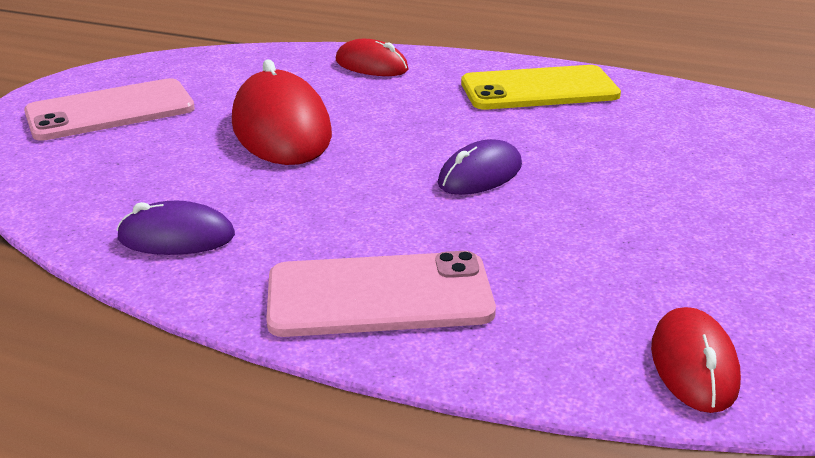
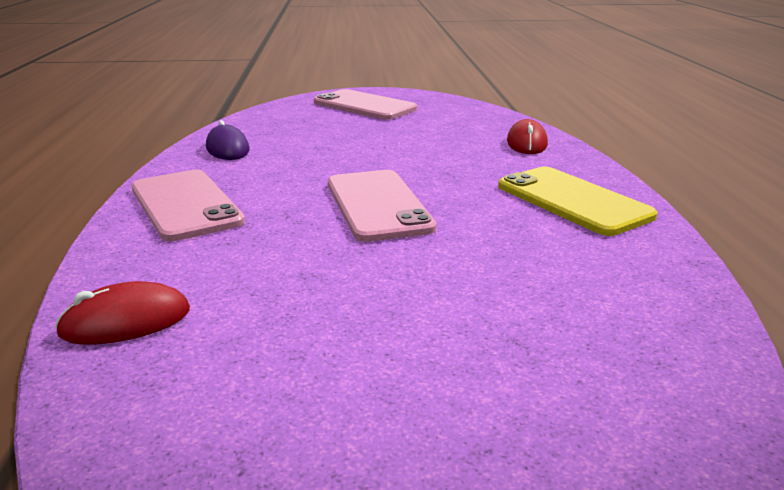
camera: 65 degrees right, 5 degrees down
(281, 129) = (386, 142): red mouse -> none
(480, 175) = (378, 205): purple mouse -> pink phone

